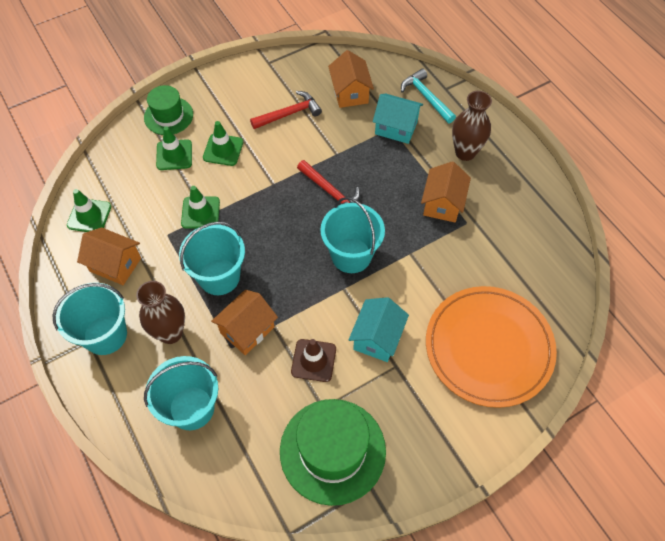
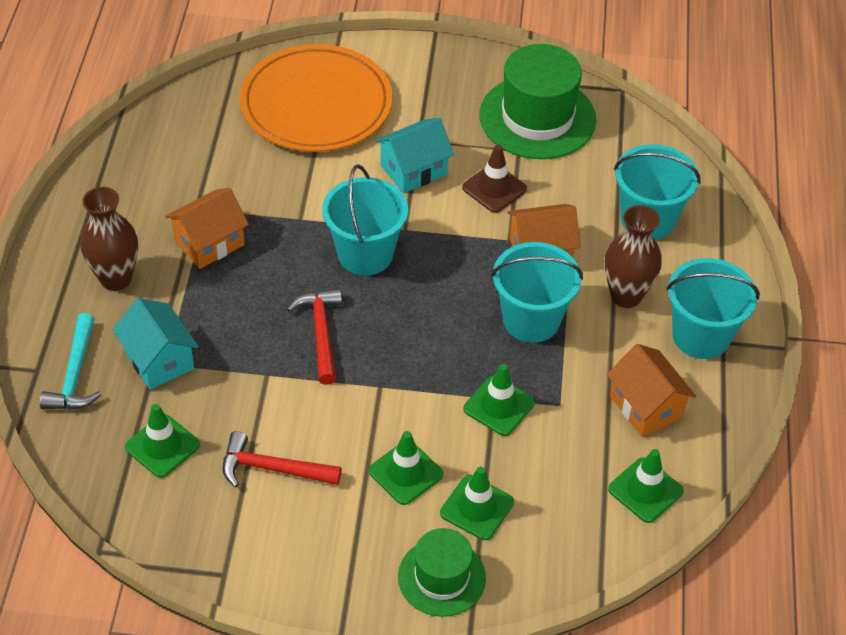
camera: 145 degrees left, 10 degrees down
(350, 93) = (162, 446): orange house -> green traffic cone

